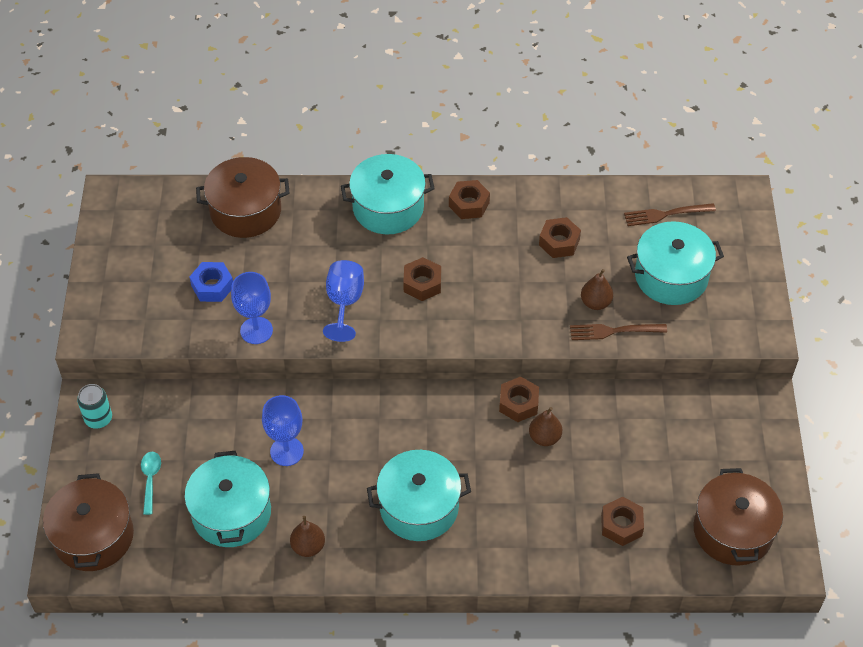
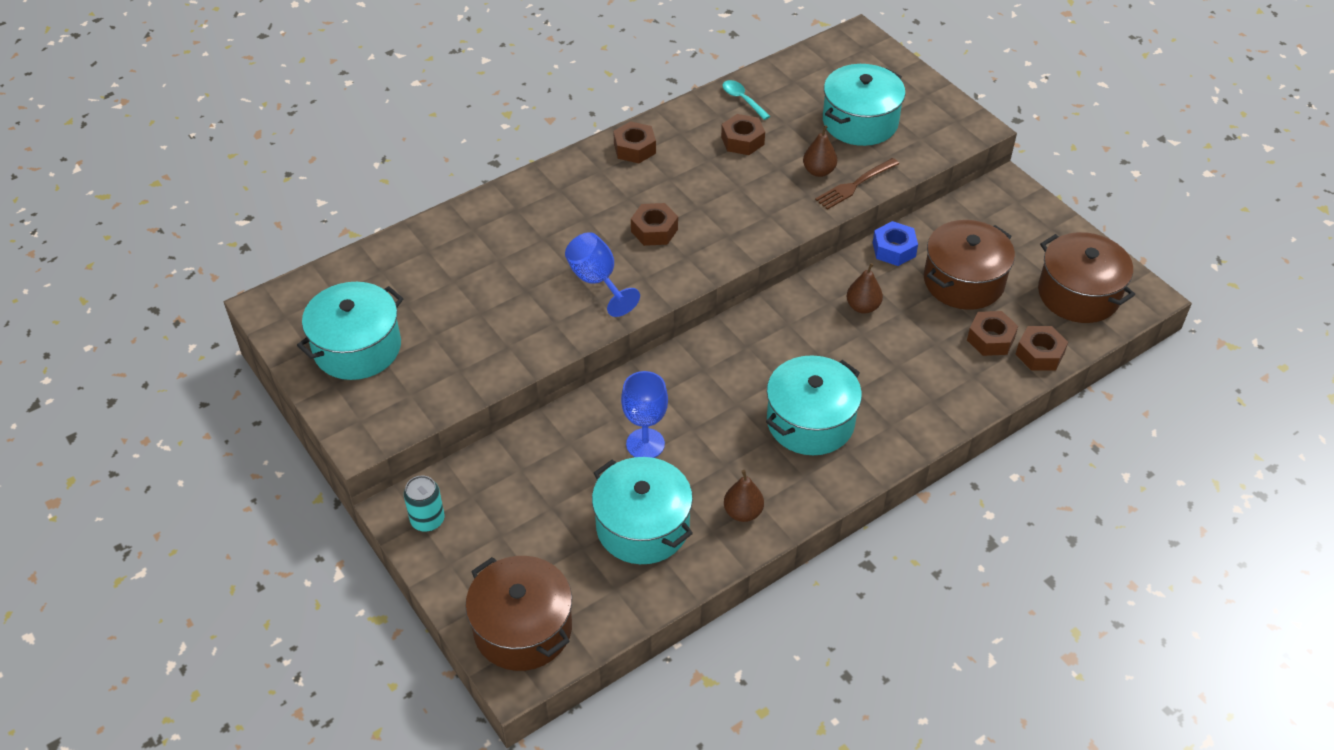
camera: 35 degrees left, 5 degrees down
(150, 479) = (534, 544): turquoise spoon -> turquoise spoon (742, 99)
(212, 286) = (454, 332): blue nut -> blue nut (894, 249)
(245, 211) = (426, 252): brown pot -> brown pot (963, 281)
(256, 330) = (534, 347): blue goblet -> none
(388, 208) = (563, 185): turquoise pot -> turquoise pot (357, 348)
(518, 403) = (815, 292): brown nut -> brown nut (1039, 354)
(665, 214) = (809, 79): brown fork -> none

